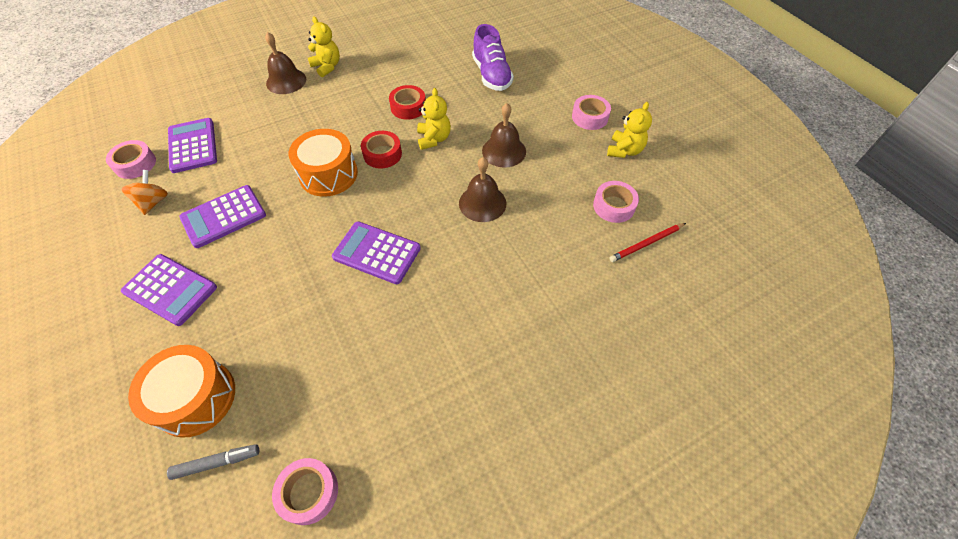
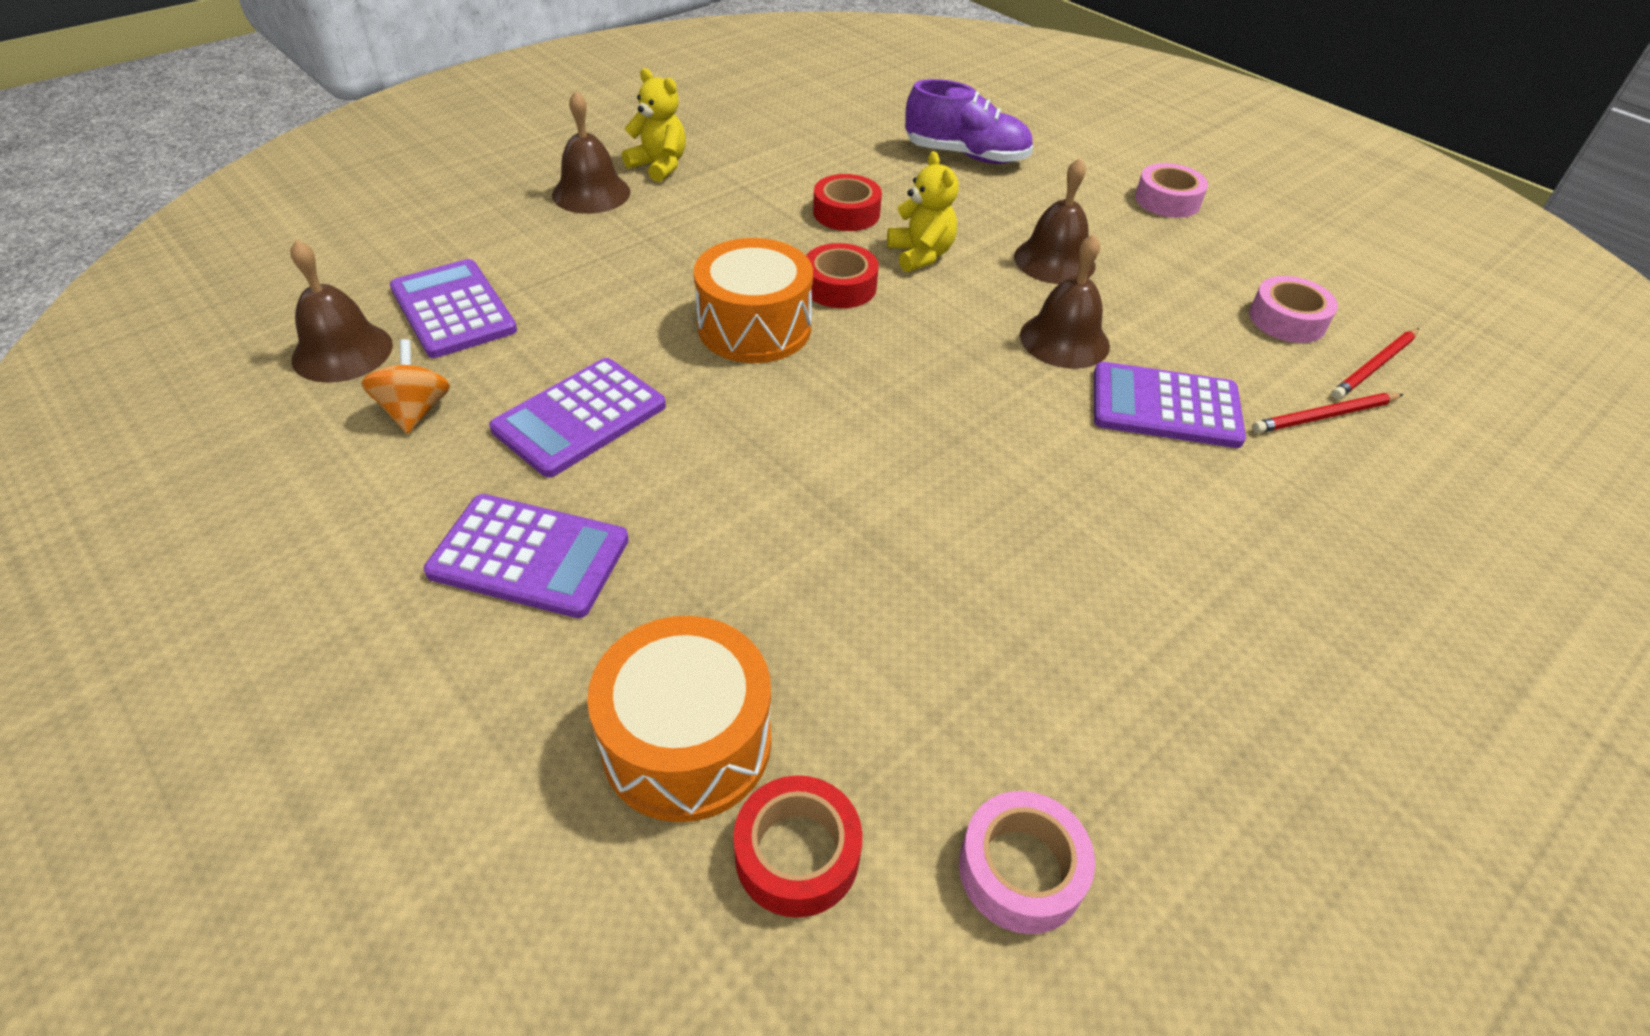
camera: 15 degrees left, 10 degrees down
(135, 164) = (342, 352): pink tape -> brown bell
(217, 462) = (797, 854): grey marker -> red tape
(377, 253) = (918, 439): purple calculator -> purple calculator (1165, 407)
(491, 75) = (966, 156): purple shoe -> purple shoe turned 45 degrees counterclockwise
(598, 271) = (1324, 416): none -> red pencil
(624, 150) = (1253, 241): yellow teddy bear -> none

